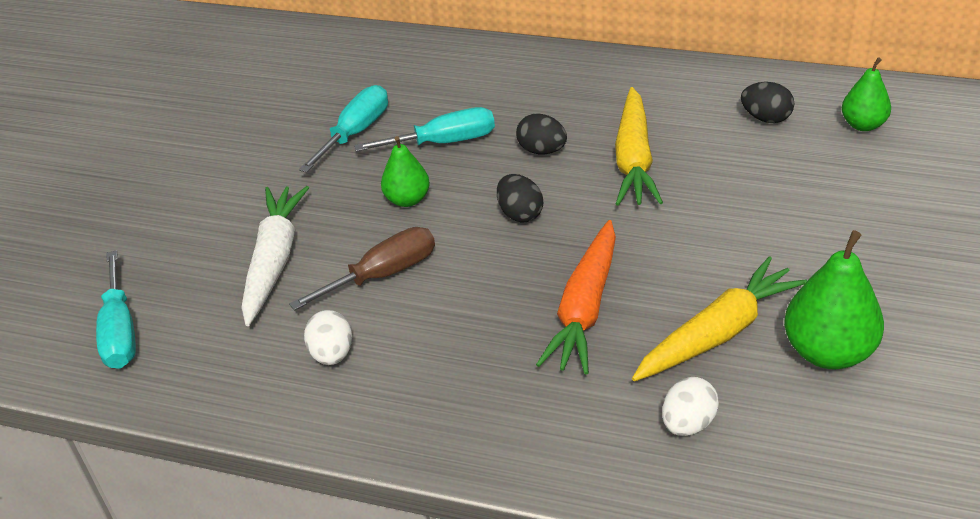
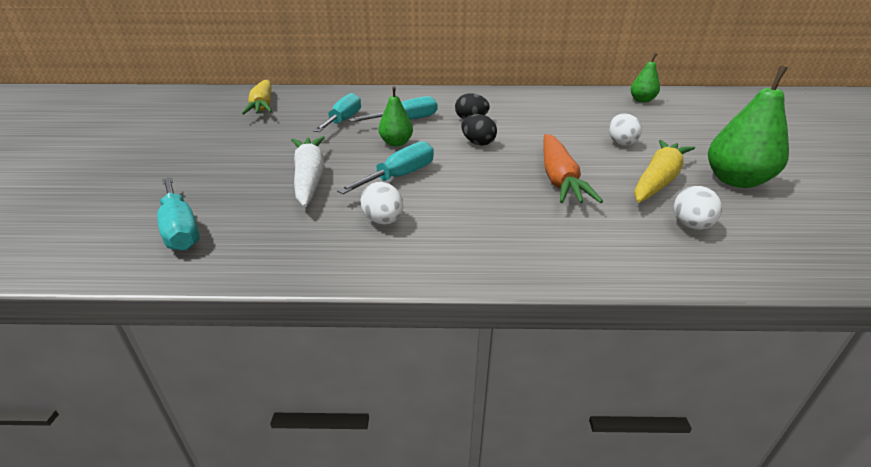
camera: 20 degrees left, 10 degrees down
(383, 274) = (400, 176): brown screwdriver -> turquoise screwdriver
(634, 159) = (530, 119): yellow carrot -> yellow carrot (263, 106)
(732, 240) = (621, 143): none -> white egg
(766, 118) = (588, 101): black egg -> none

